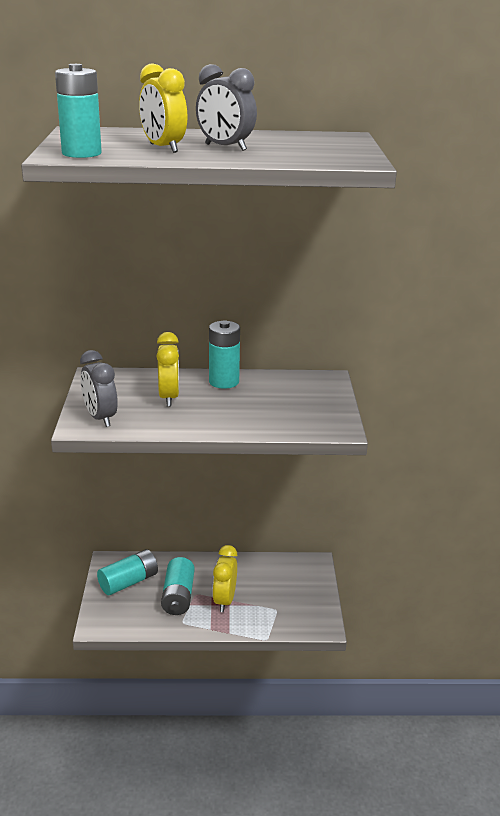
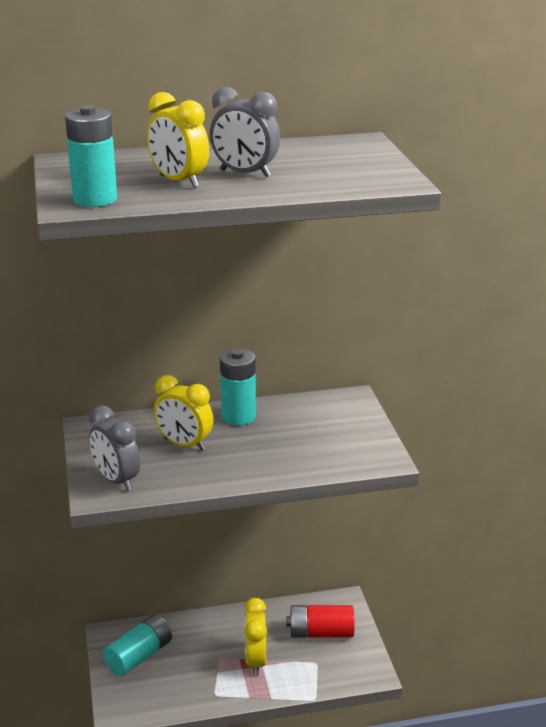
camera: 10 degrees left, 0 degrees up
(169, 397) = (184, 444): yellow clock -> yellow clock turned 135 degrees clockwise
(178, 596) = (201, 664): turquoise battery -> none
(287, 586) = (321, 633): none -> red battery

